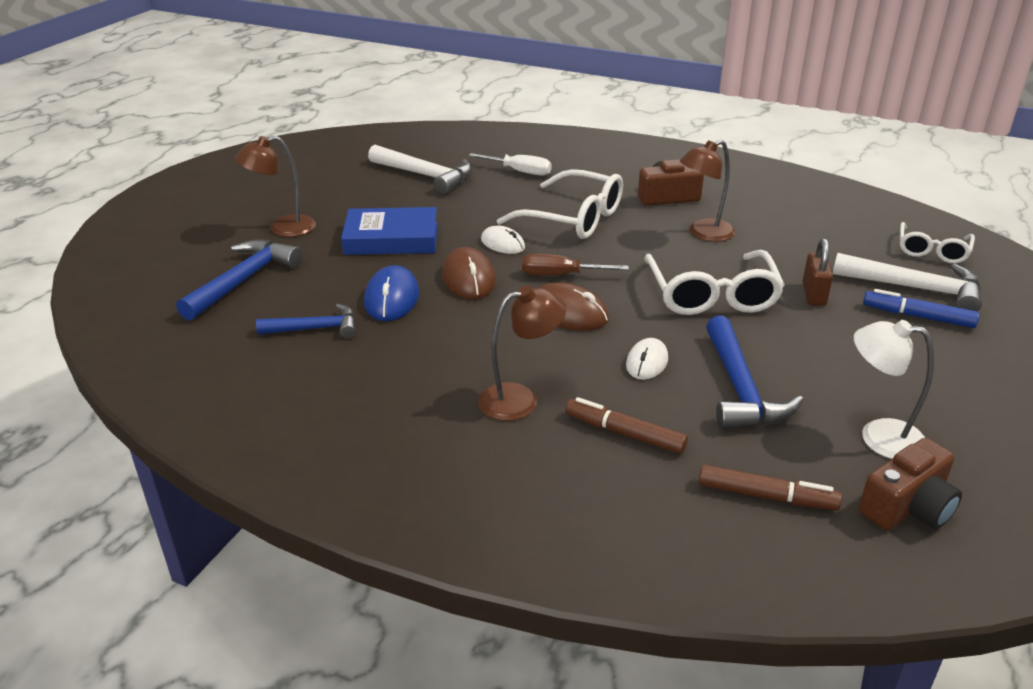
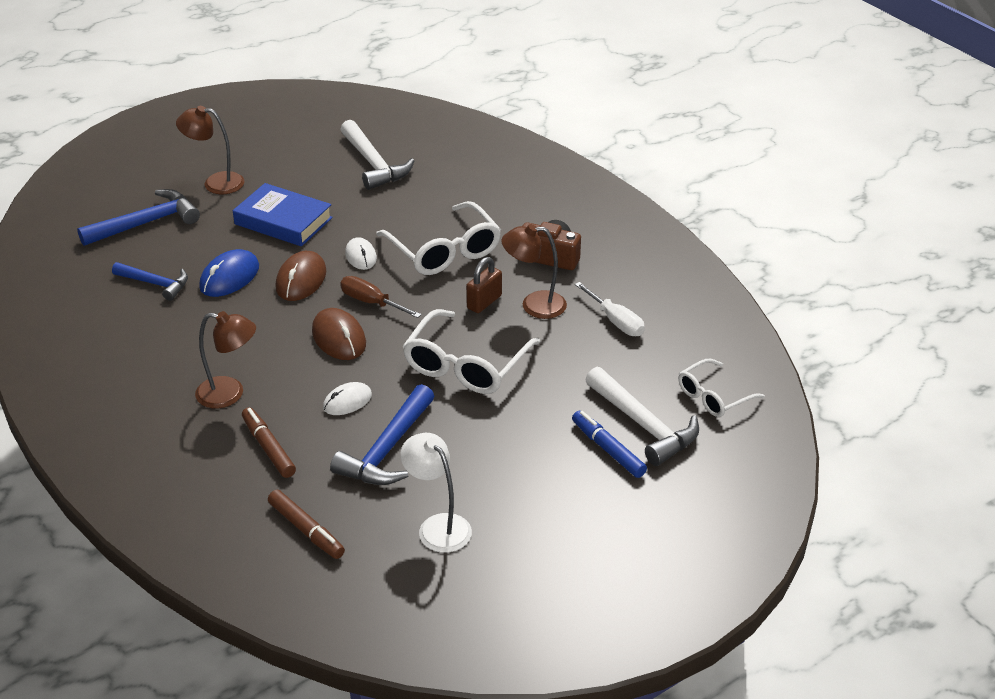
camera: 30 degrees right, 5 degrees up
(519, 171) = (455, 185): white screwdriver -> white screwdriver (615, 321)
(813, 294) = (549, 396): brown padlock -> brown padlock (484, 302)
(908, 507) = (389, 579): brown camera -> none

